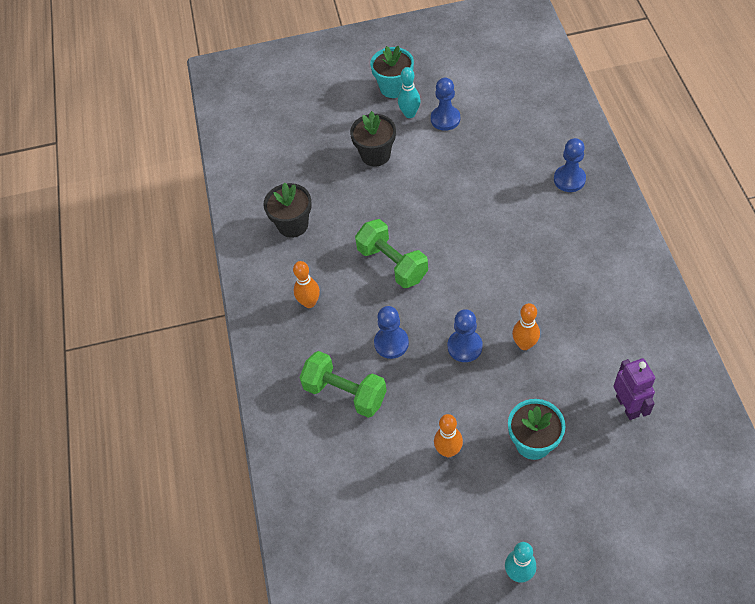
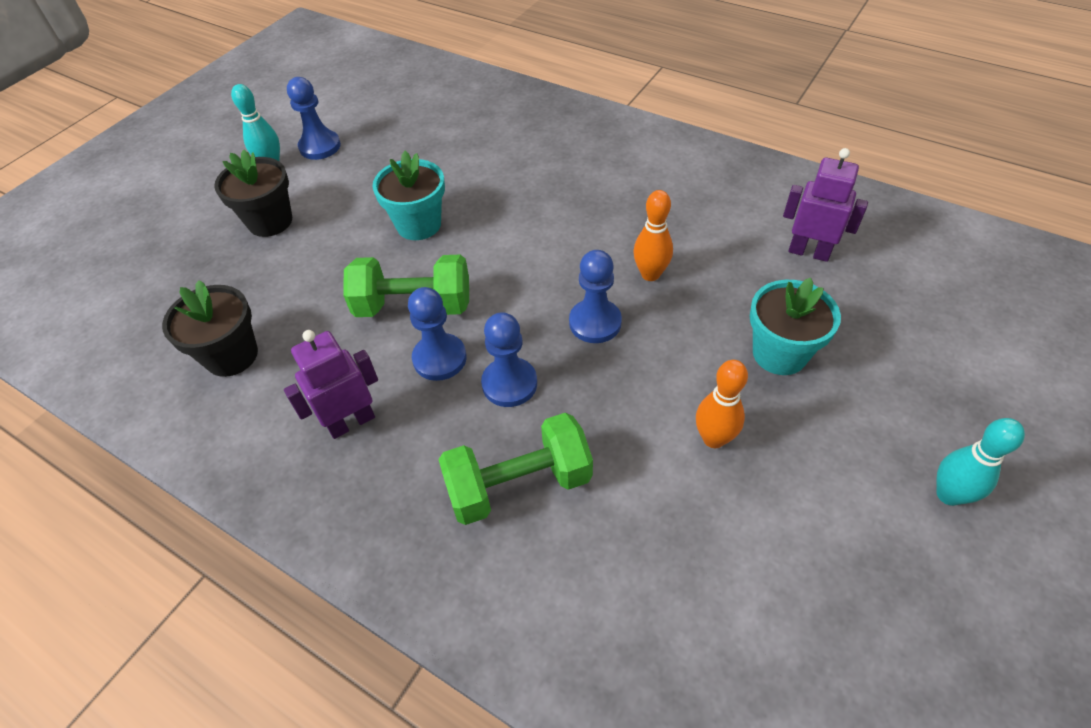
camera: 50 degrees left, 5 degrees down
(309, 302) = (351, 422): orange bowling pin -> purple robot
(394, 87) = (225, 154): turquoise flower pot -> turquoise flower pot (419, 225)
(569, 179) = (511, 120): blue pawn -> blue pawn (439, 358)

